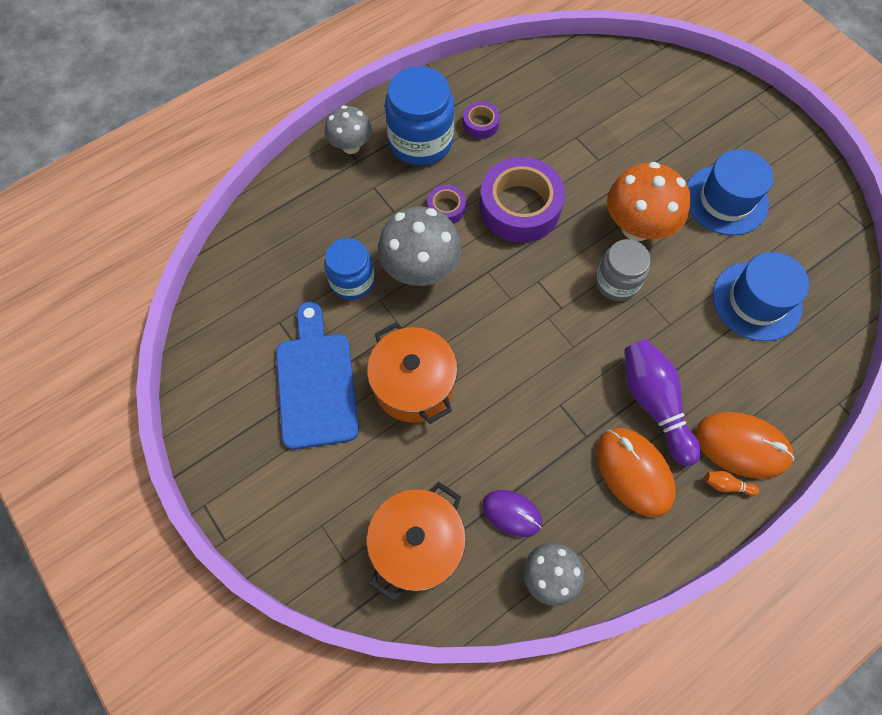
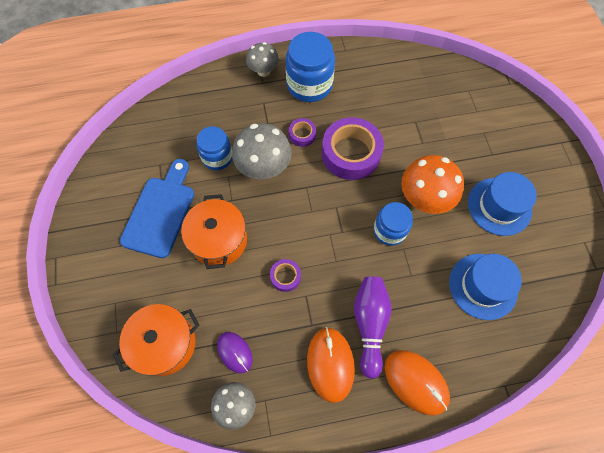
camera: 25 degrees right, 0 degrees up
(480, 124) = (355, 88): purple tape -> purple tape (285, 276)
(617, 282) = (389, 230): grey jar -> blue jar
(726, 485) = (389, 404): orange bowling pin -> none

